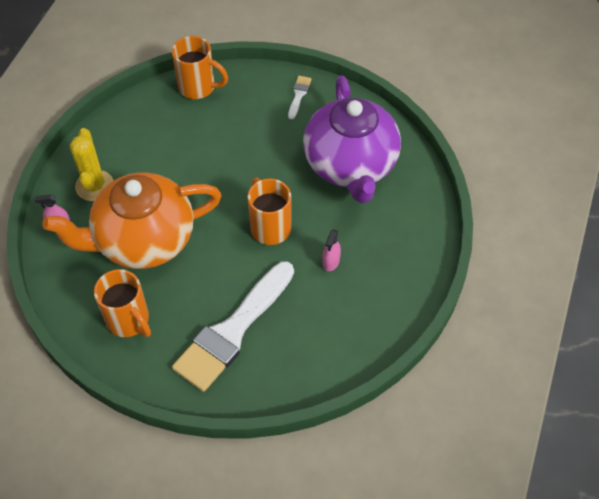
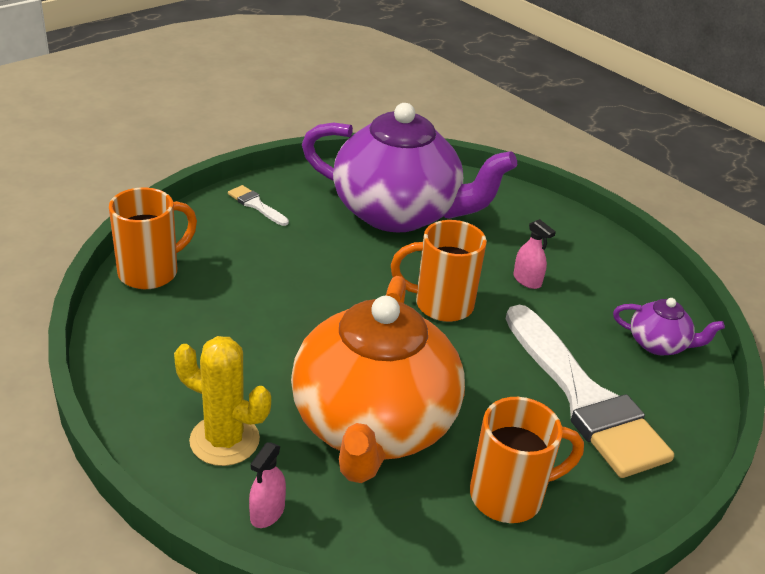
camera: 65 degrees left, 20 degrees down
(316, 357) = (658, 344): none -> purple teapot

